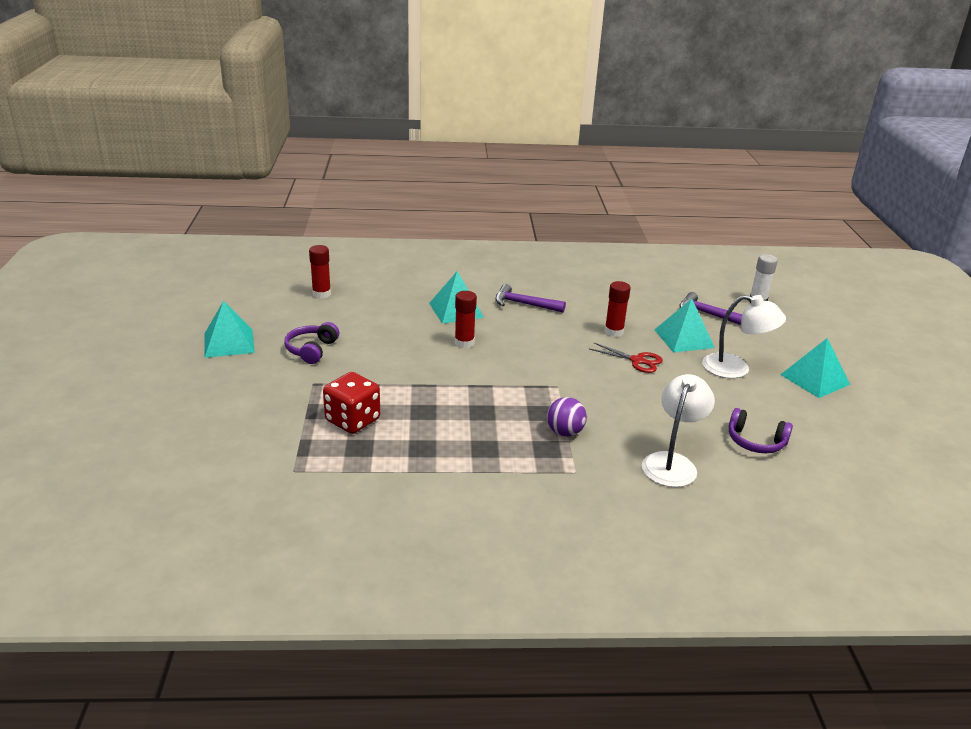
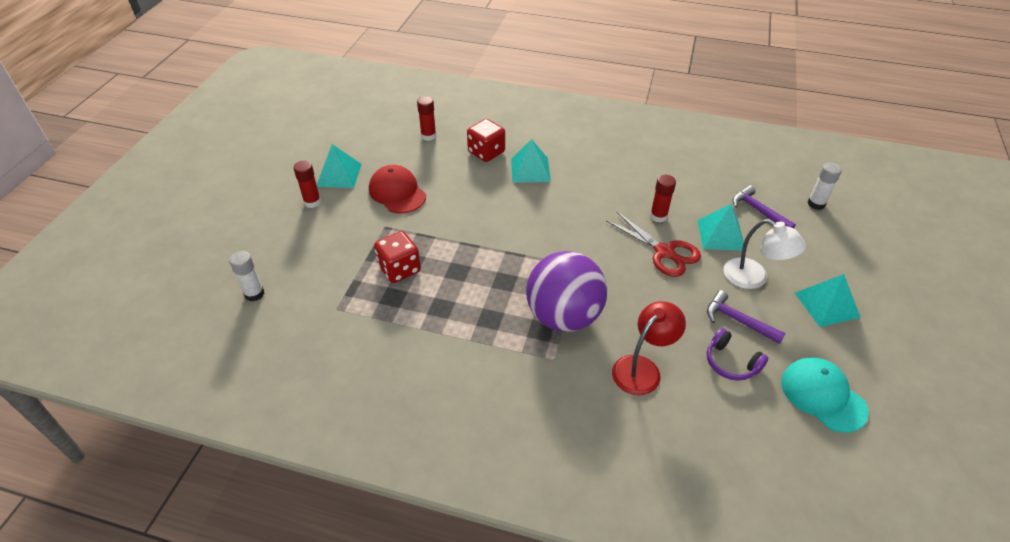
camera: 20 degrees right, 15 degrees up
(176, 474) = (254, 294): none -> white glue stick
(311, 350) = (397, 192): purple headphones -> red cap
(397, 301) = (486, 152): none -> red dice
(464, 343) = (522, 206): red glue stick -> red glue stick (312, 202)
(524, 304) = (592, 172): purple hammer -> purple hammer (738, 320)
(564, 432) = (563, 316): purple ball -> purple ball, size x2.30
(637, 361) = (665, 252): red scissors -> red scissors, size x1.55
(672, 463) = (642, 368): white lamp -> red lamp
(855, 452) = (823, 396): none -> turquoise cap

